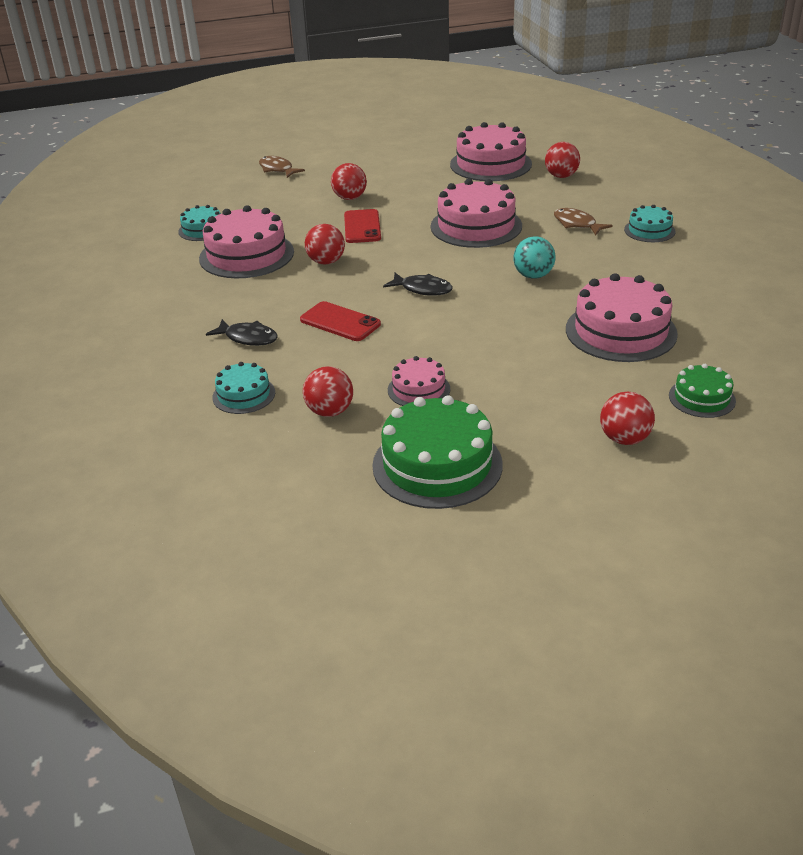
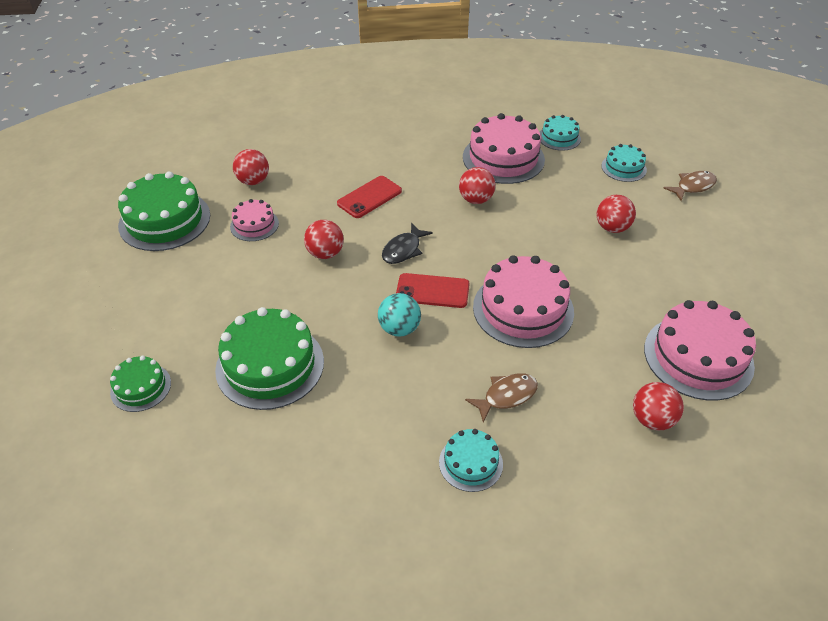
camera: 100 degrees right, 10 degrees up
(244, 395) = (295, 147): turquoise cake -> turquoise cake (623, 168)
(248, 338) = (368, 152): black fish -> none
(362, 227) = (541, 229): red phone -> red phone (432, 291)
(620, 331) = (270, 365): pink cake -> green cake
(624, 439) = (125, 320): red ball -> red ball (325, 253)

